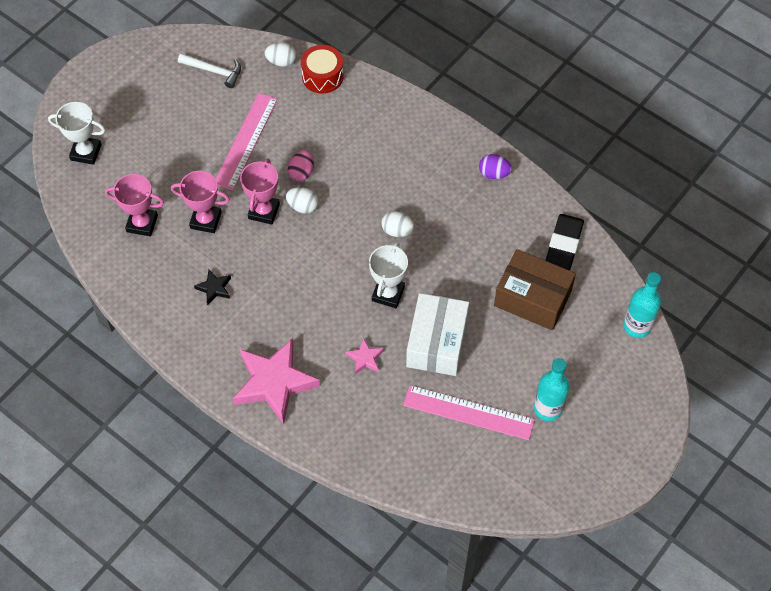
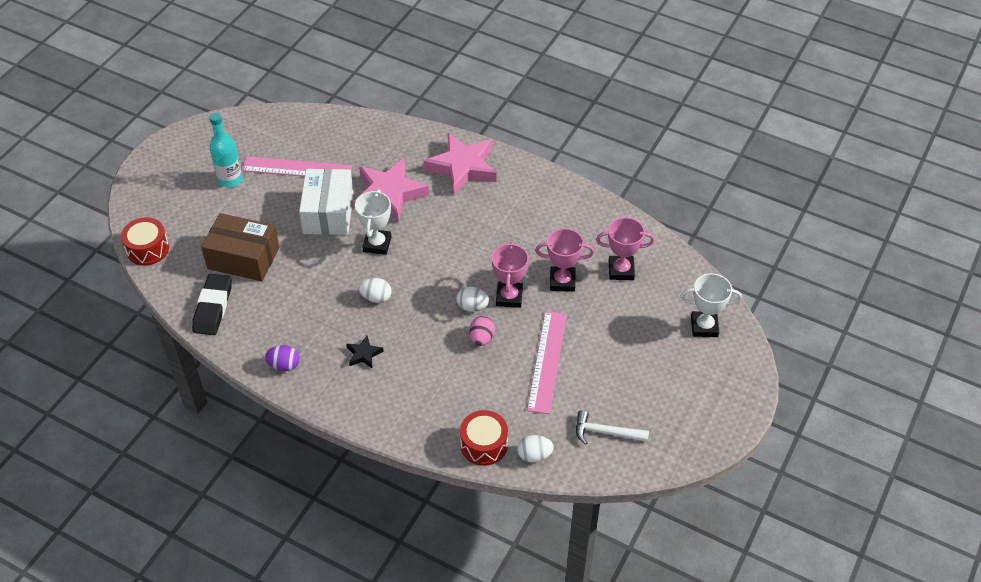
camera: 170 degrees right, 10 degrees down
(214, 288) = (535, 227): black star -> black star (364, 354)
(365, 358) = (389, 194): pink star -> pink star, size x2.23
(637, 326) = (148, 249): turquoise bottle -> red drum

